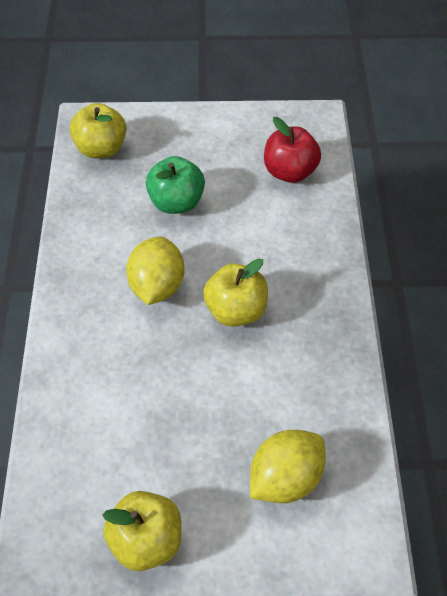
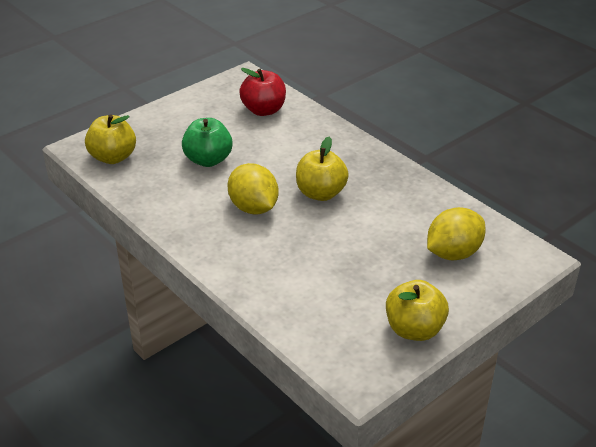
camera: 40 degrees left, 15 degrees down
(285, 479) = (453, 253): yellow lemon -> yellow lemon turned 45 degrees clockwise

